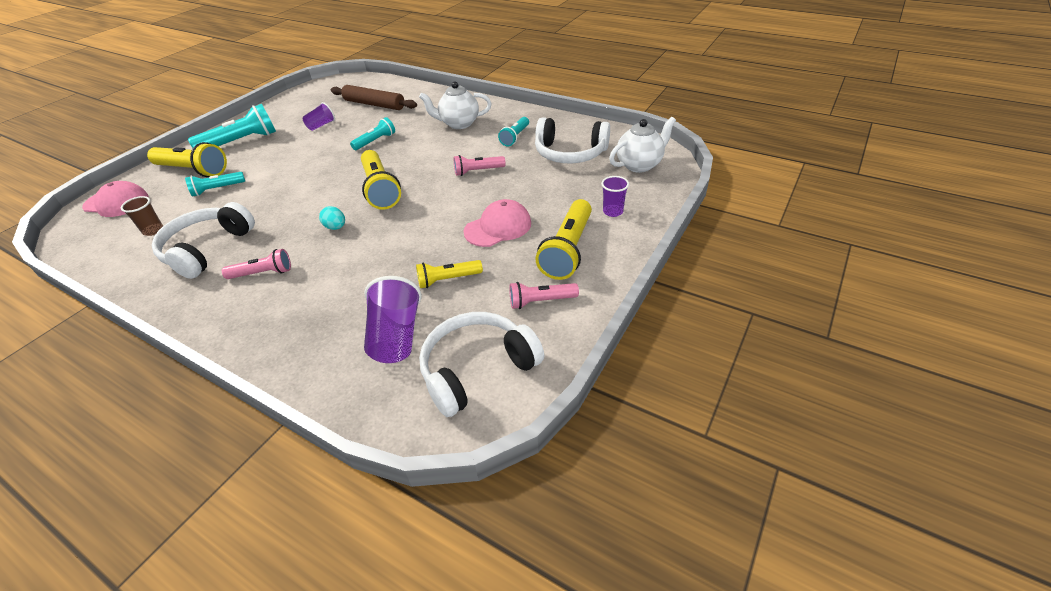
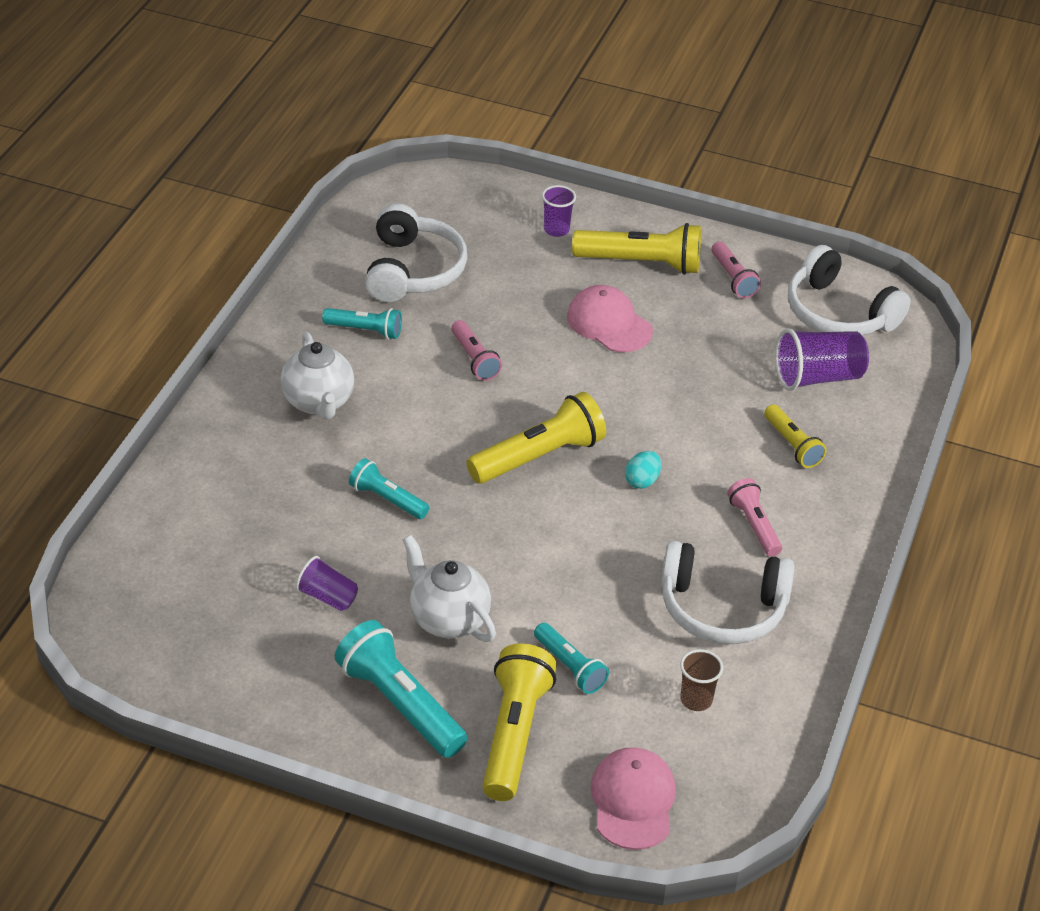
camera: 105 degrees left, 0 degrees up
(374, 104) = (233, 539): brown rolling pin -> none
(448, 280) = (719, 353): yellow flashlight -> yellow flashlight (792, 445)
(639, 165) = (440, 206): white teapot -> white teapot (448, 619)

